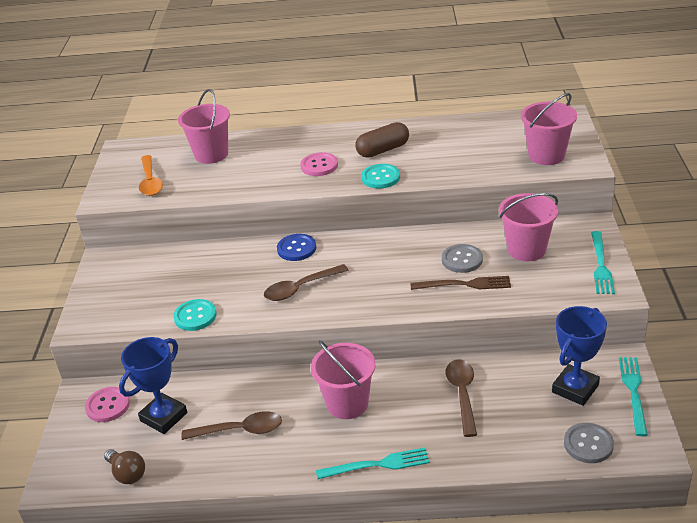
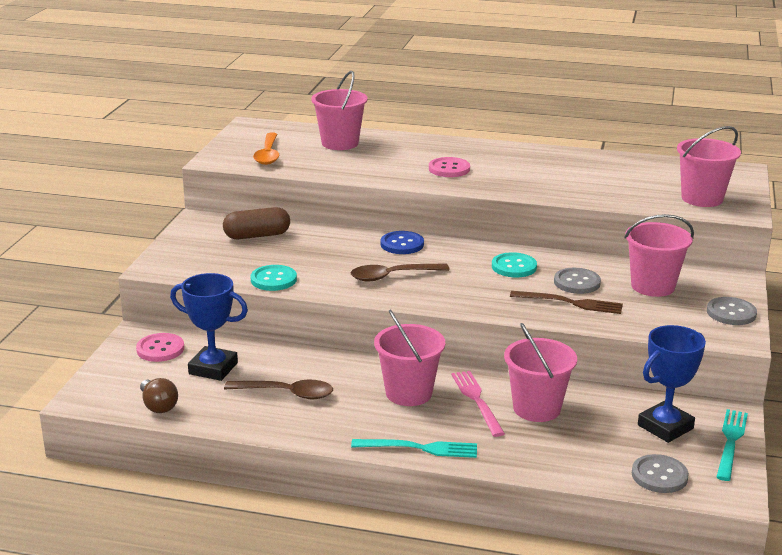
camera: 10 degrees right, 10 degrees down
(164, 417) = (213, 368): blue trophy -> blue trophy turned 60 degrees clockwise
(380, 177) = (510, 188): turquoise button -> turquoise button (514, 267)
(383, 150) = (523, 167): brown capsule -> brown capsule (257, 235)
(408, 397) = (477, 400): none -> pink fork
(462, 394) = (536, 408): brown spoon -> pink bucket
(601, 265) = (731, 313): turquoise fork -> grey button

